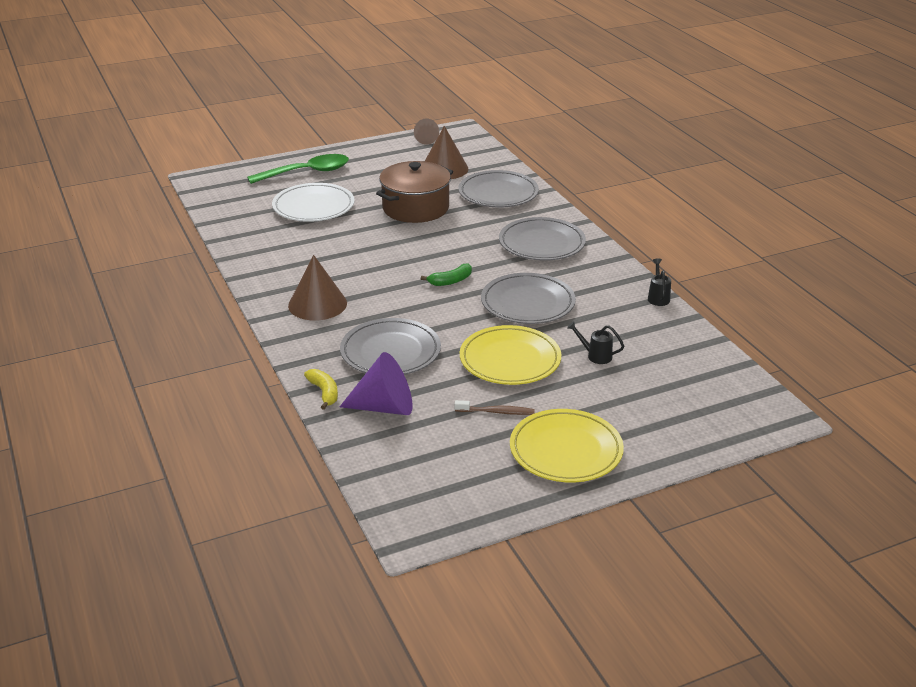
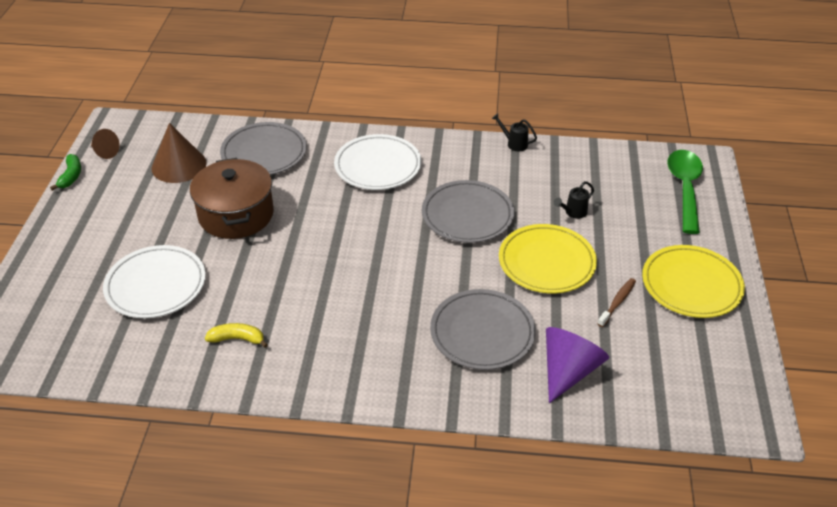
camera: 60 degrees left, 10 degrees up
(307, 172) = (73, 263): green spoon -> green spoon (684, 188)
(317, 304) = (357, 354): brown cone -> none
(324, 392) = (518, 405): yellow banana -> yellow banana (237, 339)
(450, 281) = (392, 246): green banana -> green banana (71, 176)
(542, 243) = (378, 166): grey plate -> white plate

